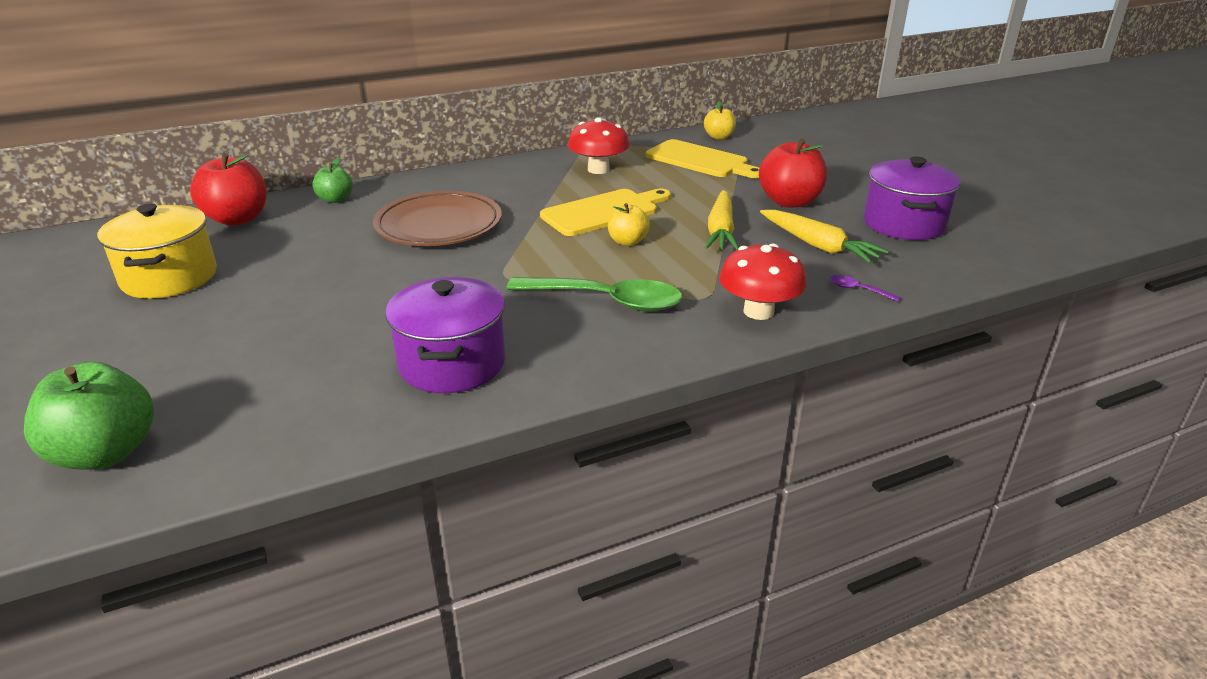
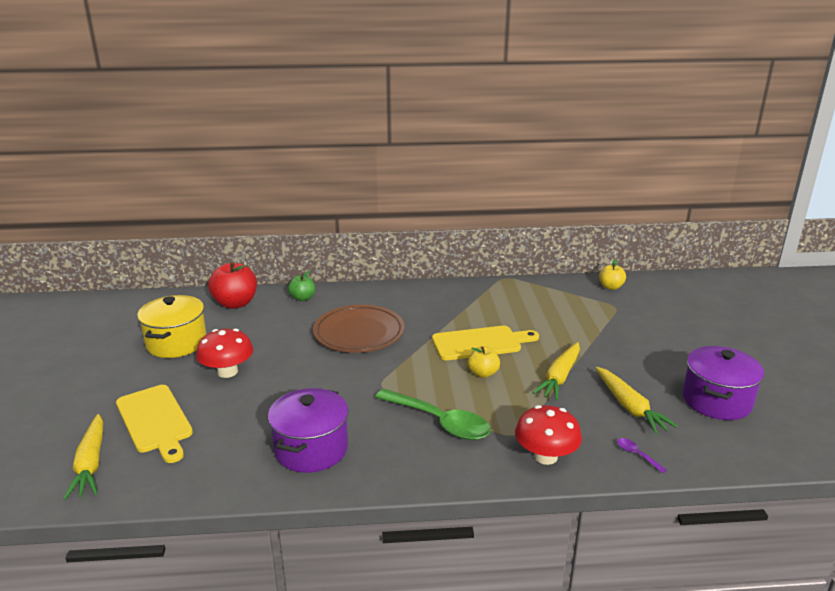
camera: 20 degrees right, 5 degrees down
(106, 453) = (91, 463): green apple -> yellow carrot
(598, 169) = (497, 303): red mushroom -> red mushroom (227, 372)
(700, 160) = (582, 308): yellow cutting board -> yellow cutting board (155, 421)
(789, 202) = (632, 361): red apple -> none

